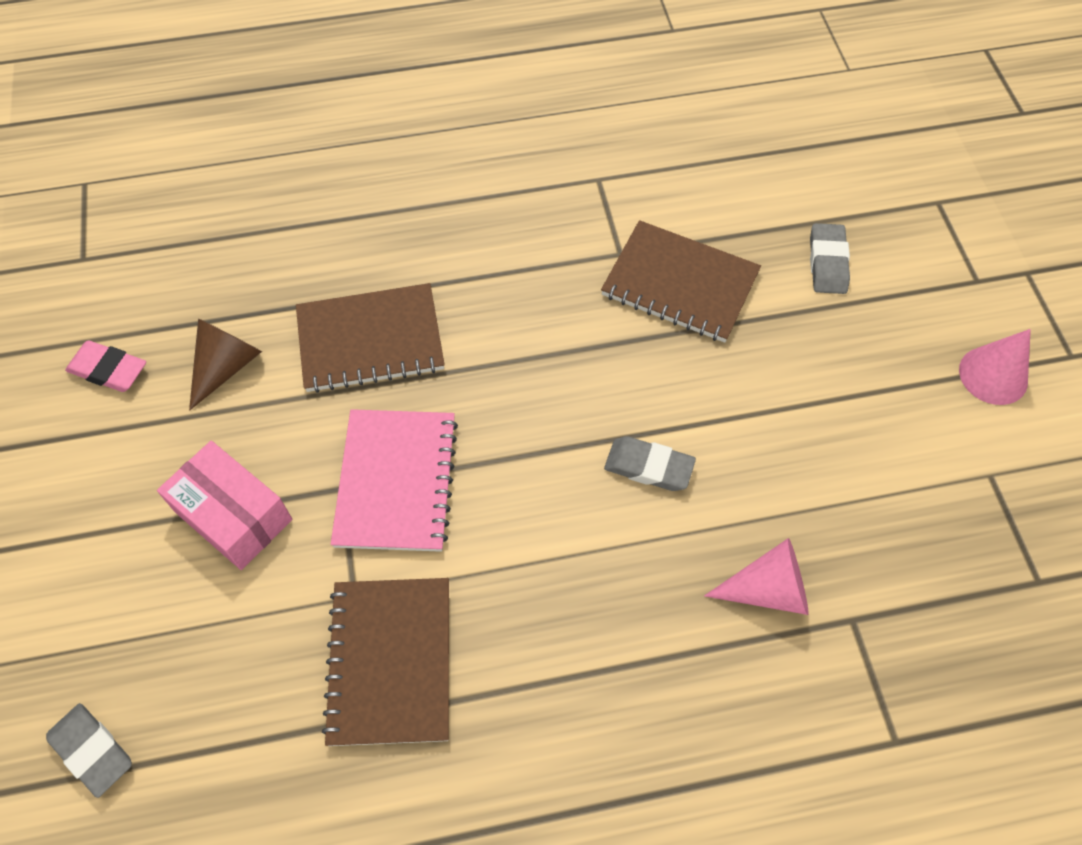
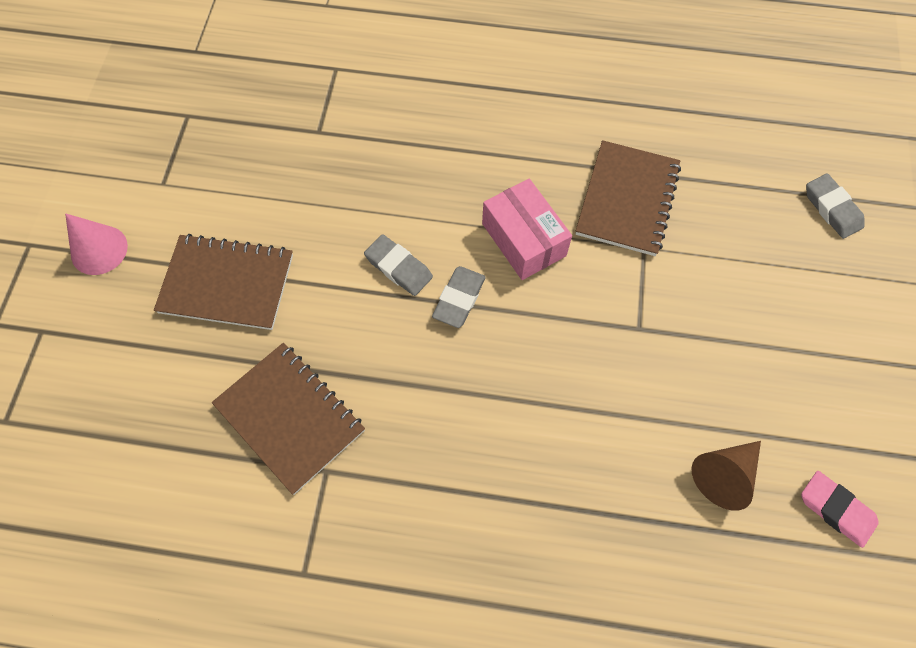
camera: 160 degrees left, 5 degrees up
(233, 515) = (727, 334): pink box -> pink box (523, 239)
(370, 340) = (588, 457): brown notebook -> brown notebook (227, 284)
(396, 481) = (595, 319): pink notebook -> none
(767, 589) = (361, 164): pink cone -> none
(827, 262) = (149, 393): grey eraser -> grey eraser (459, 299)

